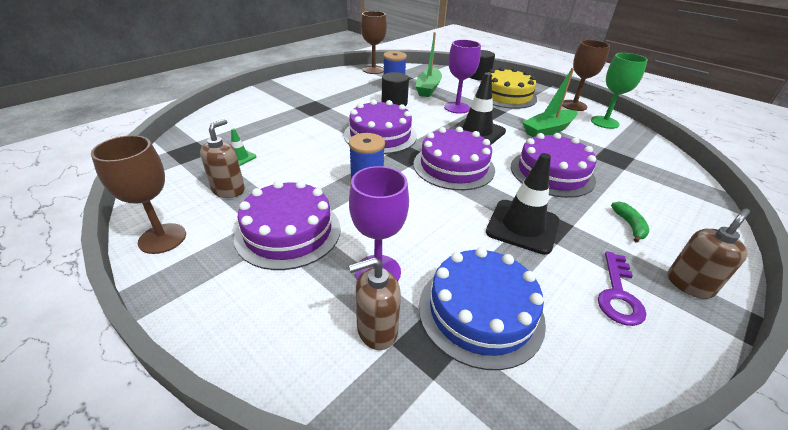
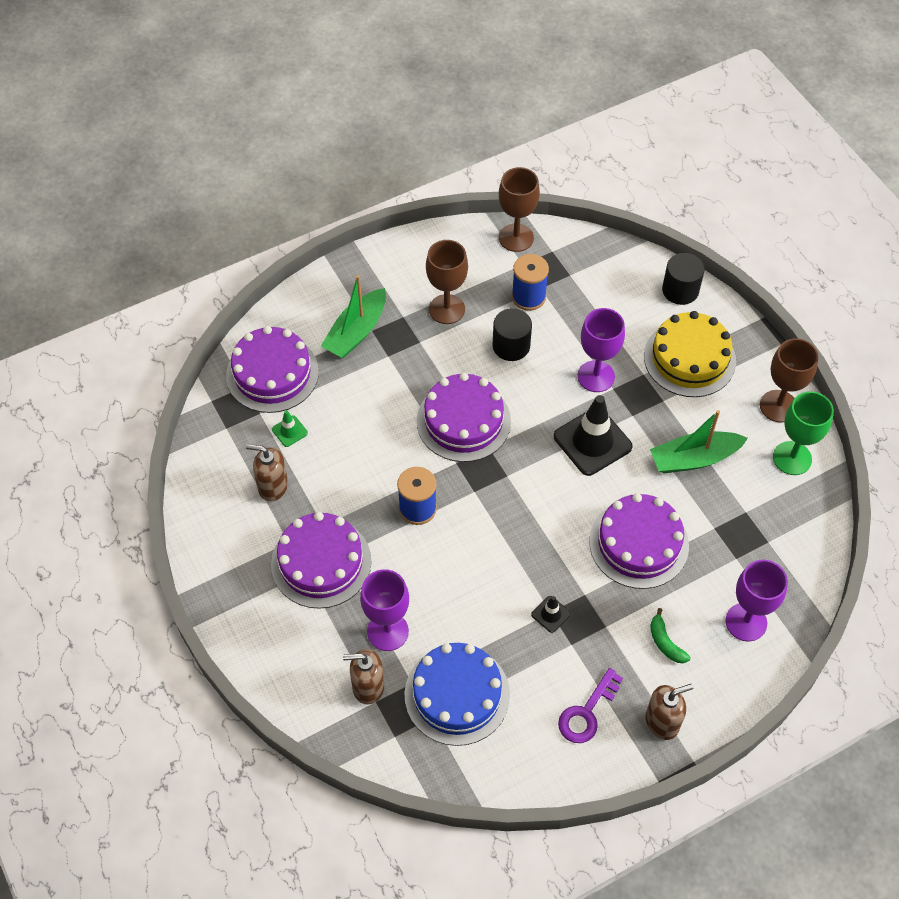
camera: 20 degrees right, 20 degrees up
(162, 238) = (210, 542): brown goblet -> brown goblet (447, 309)
(228, 190) = (273, 486): brown soap dispenser -> brown soap dispenser turned 120 degrees counterclockwise
(428, 88) = (579, 313): green boat -> green boat (356, 332)
(453, 166) = (527, 504): purple cake -> purple cake (272, 373)
(522, 226) = (550, 614): black traffic cone -> black traffic cone, size x0.46
(629, 225) = (665, 642): green banana -> green banana turned 135 degrees clockwise
(671, 201) = (746, 622): none -> purple goblet

